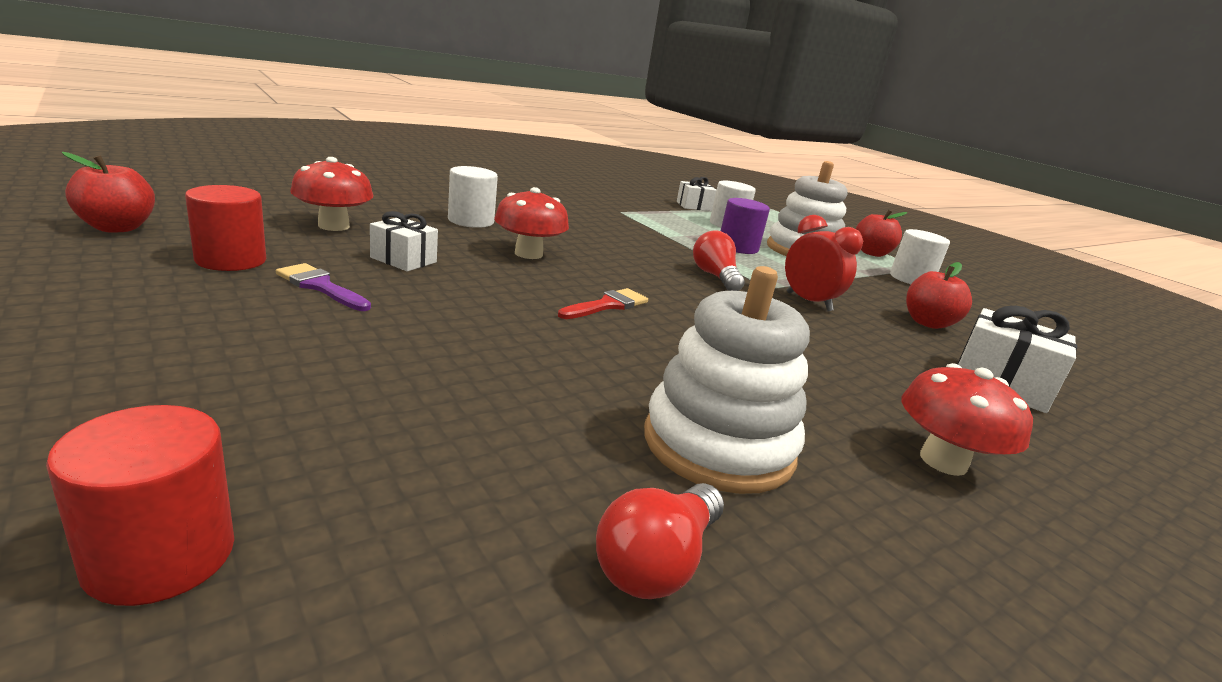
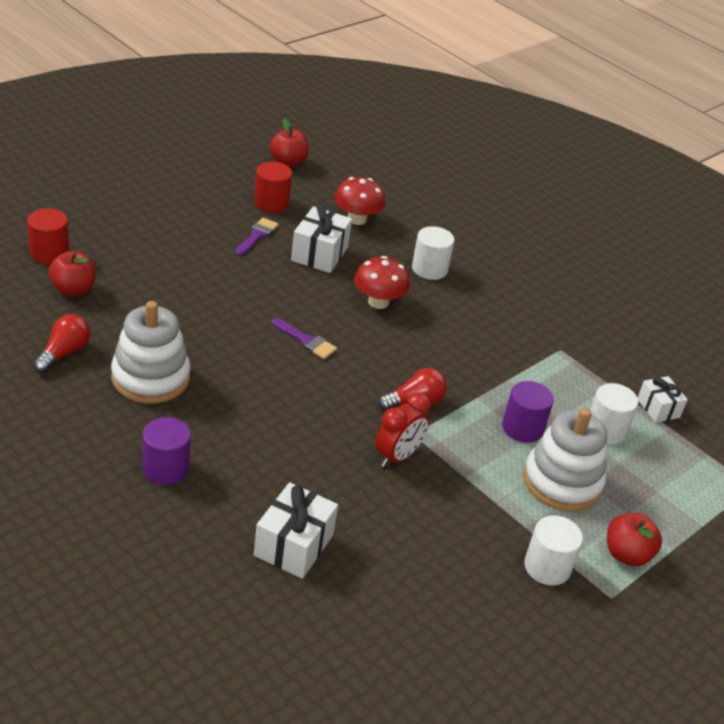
camera: 80 degrees right, 15 degrees up
(403, 260) = (319, 254): white gift -> white gift, size x1.57
(607, 305) = (306, 341): red brush -> purple brush
(656, 563) = (64, 353): red light bulb -> red light bulb turned 90 degrees clockwise
(927, 323) = (406, 537): red apple -> red apple (73, 289)
(943, 461) = (165, 468): red mushroom -> purple cylinder

